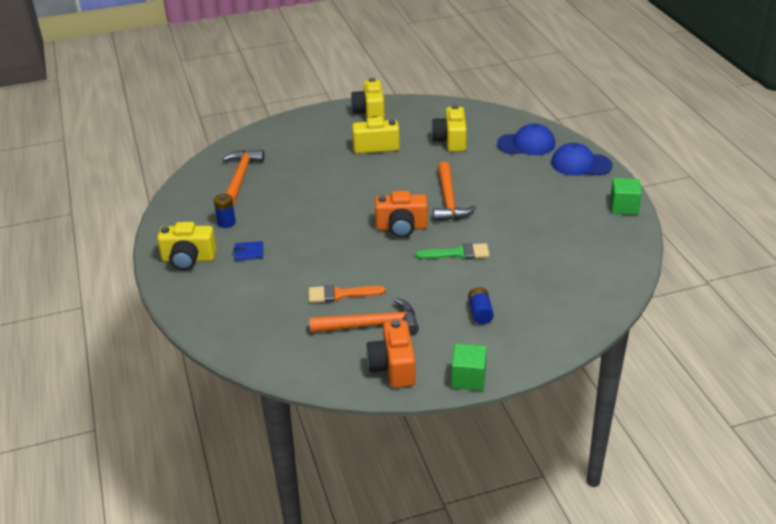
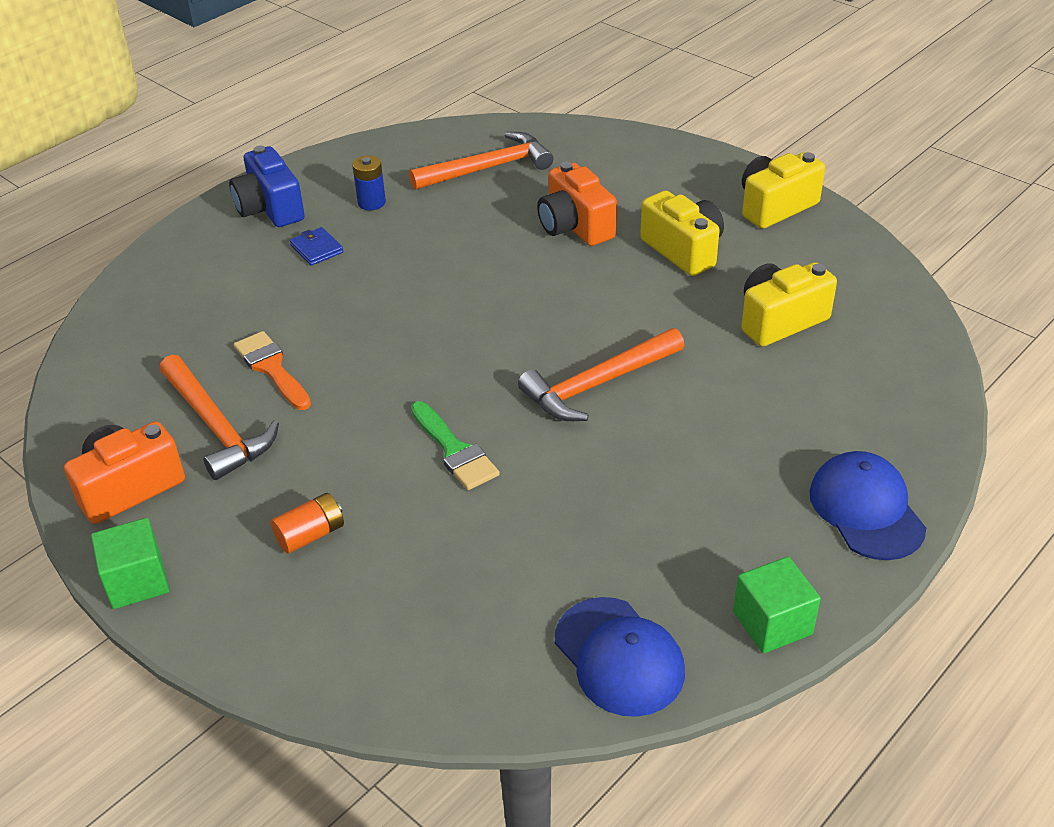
camera: 60 degrees right, 5 degrees up
(188, 259) = (270, 208): yellow camera -> blue camera
(401, 227) = (481, 362): orange camera -> orange camera (575, 226)
(480, 313) = (310, 534): blue battery -> orange battery
(526, 144) = (862, 413): blue cap -> blue cap (619, 657)

